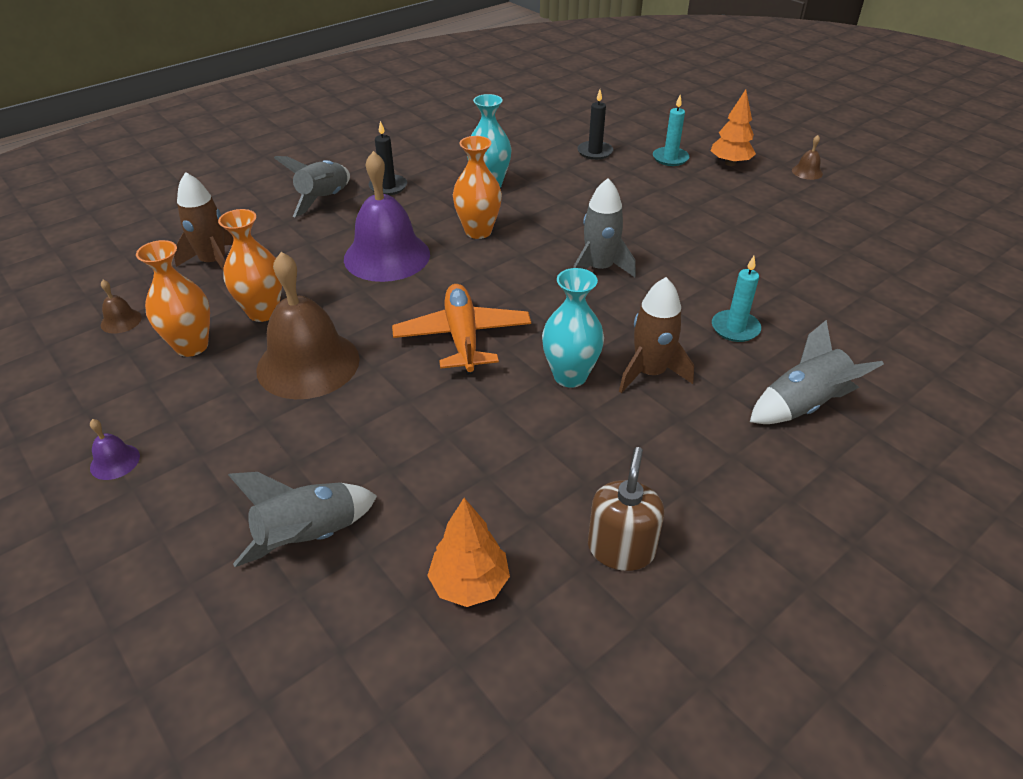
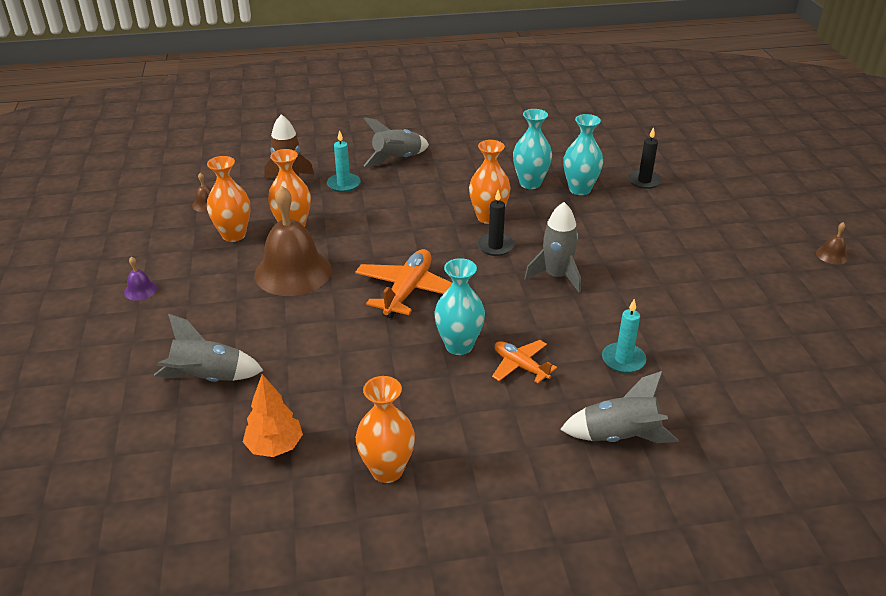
camera: 30 degrees right, 5 degrees down
(387, 256) = (406, 215): purple bell -> none
(388, 187) = (451, 163): black candle -> black candle (495, 246)
(543, 177) = (579, 189): none -> turquoise vase
(621, 549) = (387, 470): brown soap dispenser -> orange vase
(650, 373) = (520, 366): brown rocket -> orange plane
(670, 158) = (708, 205): turquoise candle -> turquoise candle (343, 184)
(730, 163) = (761, 226): orange tree -> none

